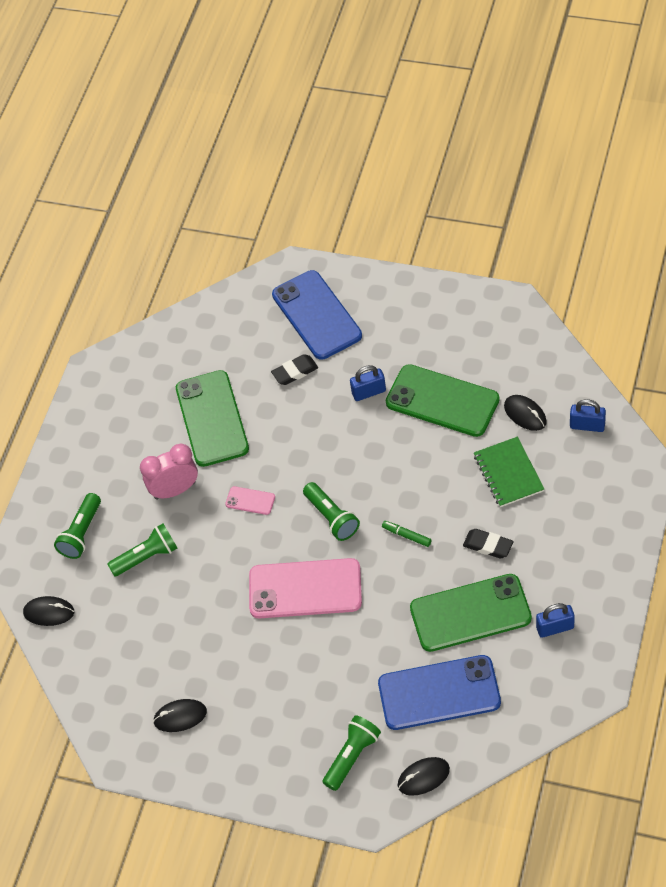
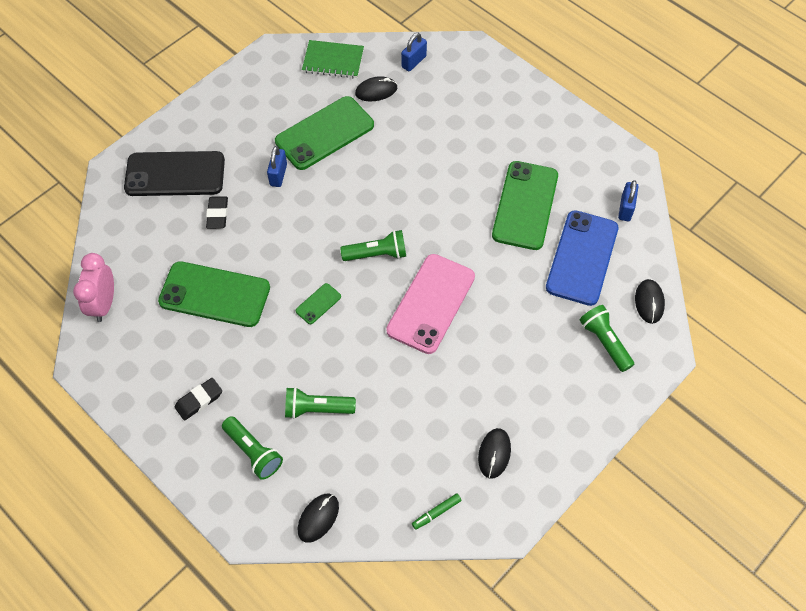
camera: 70 degrees left, 5 degrees up
(146, 557) = (317, 409): green flashlight -> green flashlight turned 90 degrees counterclockwise
(175, 490) = (265, 355): pink clock -> pink clock (104, 304)
(250, 501) = (318, 304): pink phone -> green phone
(316, 315) = (175, 174): blue phone -> black phone
(406, 536) = (429, 213): green marker -> green marker (436, 513)
(488, 545) = (474, 167): black eraser -> black eraser (199, 400)
(508, 473) = (420, 125): green notebook -> green notebook (333, 61)
(555, 628) = (570, 161): blue padlock -> blue padlock (625, 208)

